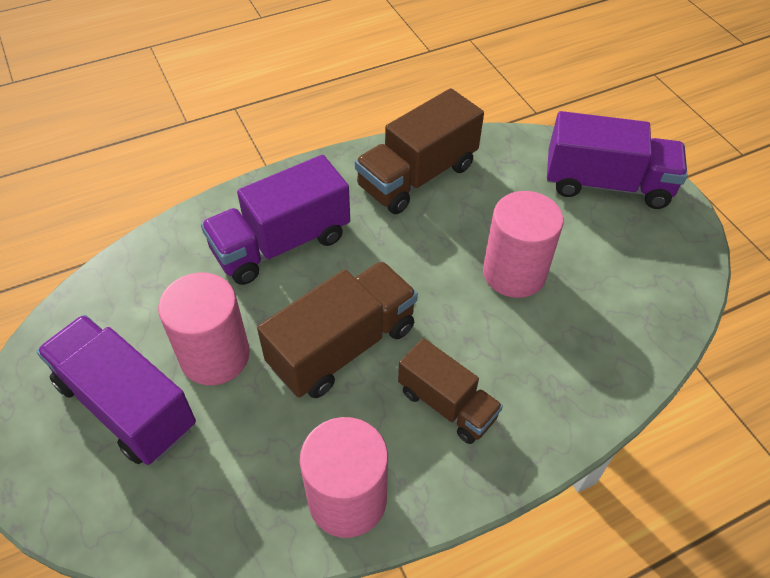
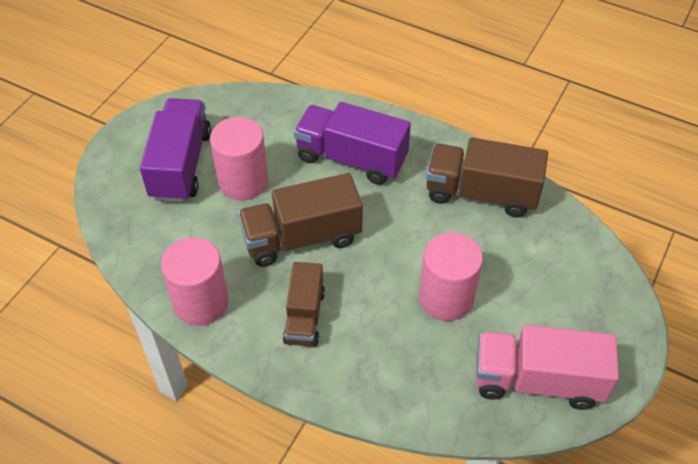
camera: 55 degrees right, 0 degrees up
(343, 346) = (301, 238): brown truck -> brown truck turned 150 degrees clockwise
(607, 184) = (595, 313): purple truck -> none
(650, 264) = (537, 380): none -> pink truck

